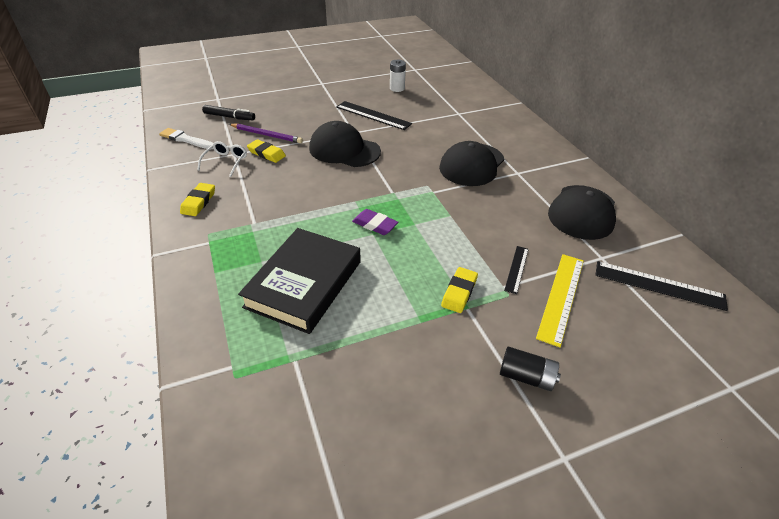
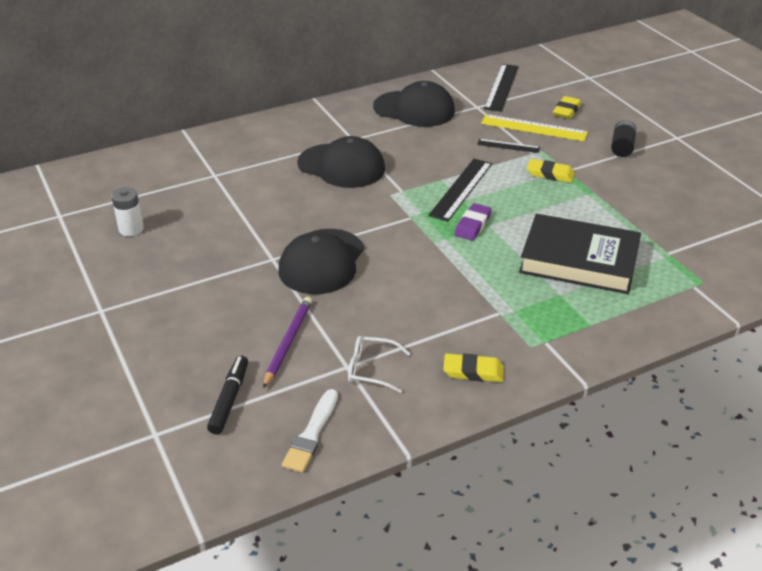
camera: 95 degrees left, 5 degrees down
(266, 153) = (342, 332): yellow eraser -> yellow eraser (566, 110)
(373, 115) = (221, 245): black ruler -> black ruler (461, 189)

